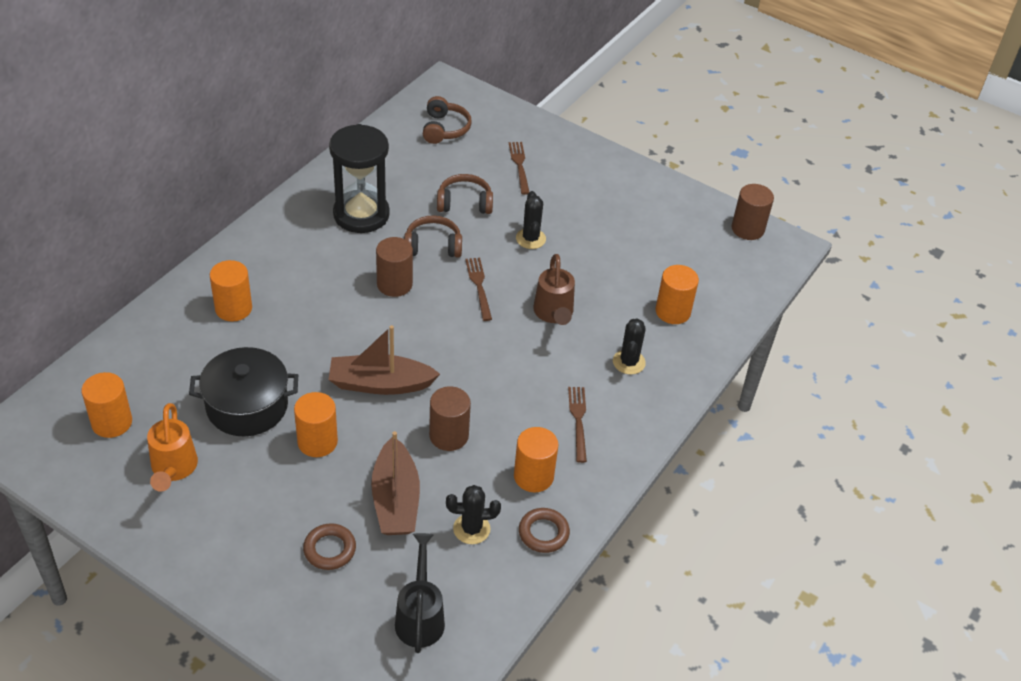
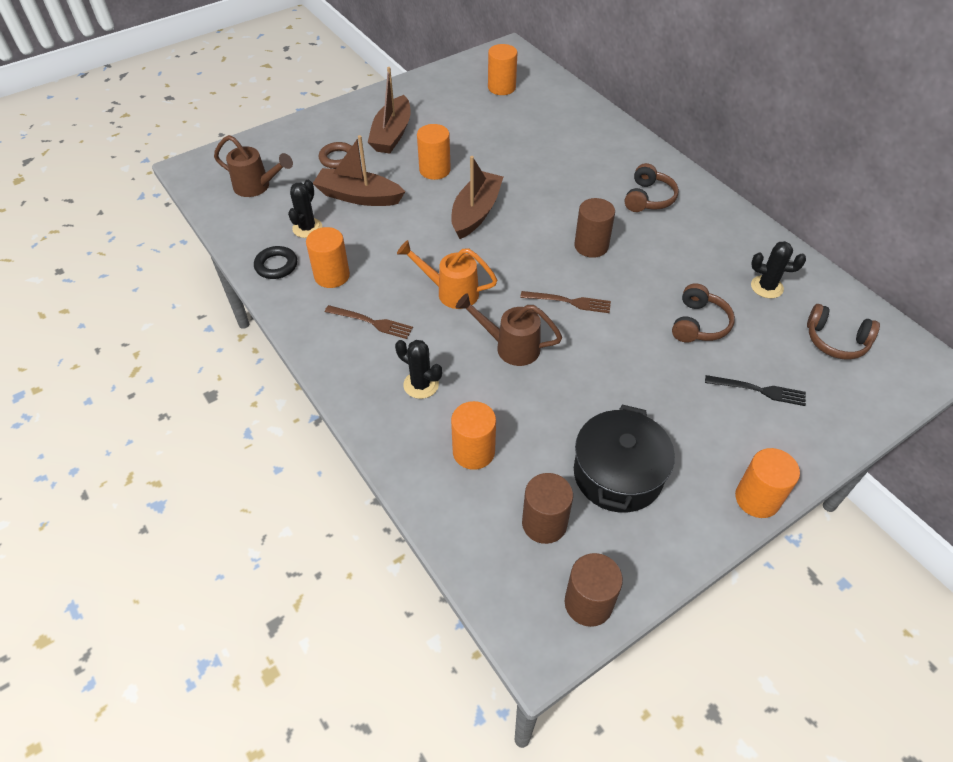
camera: 115 degrees right, 5 degrees up
(173, 470) = (446, 106): orange watering can -> orange watering can (450, 292)
(233, 308) = (593, 152): orange cylinder -> orange cylinder (757, 498)
(247, 406) = (487, 144): black pot -> black pot (618, 474)
(257, 509) = (392, 134): none -> brown boat
(361, 214) = (695, 245): black hourglass -> none
(420, 616) = (257, 187): black watering can -> brown watering can
(433, 246) = (637, 283): brown headphones -> brown headphones (648, 198)
(449, 435) = (401, 238): brown cylinder -> brown cylinder (544, 523)
(519, 165) = (760, 390): brown fork -> black fork
(530, 239) = (628, 362): black cactus -> black cactus (766, 287)
(543, 533) = (276, 265): brown ring -> black ring

